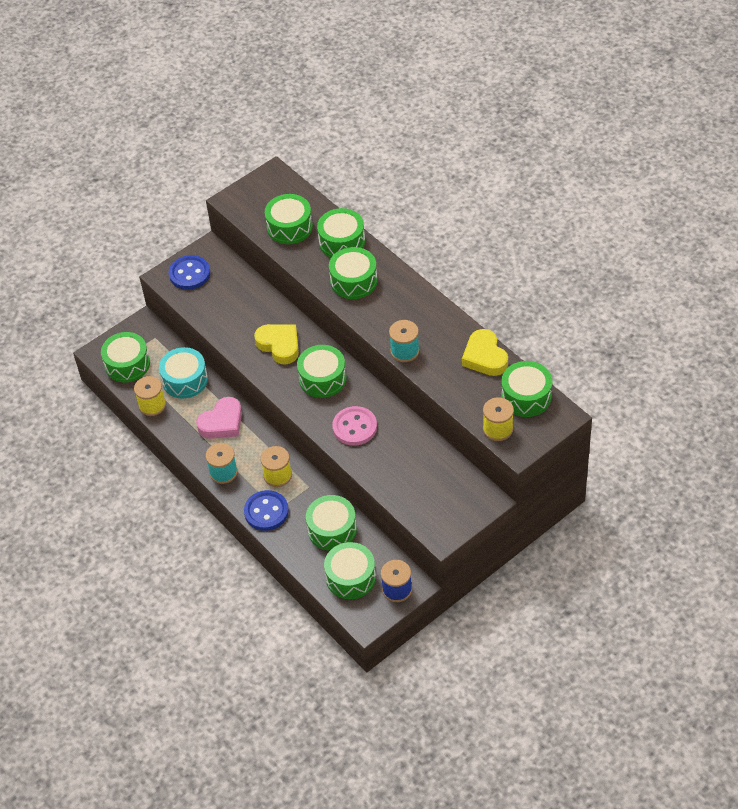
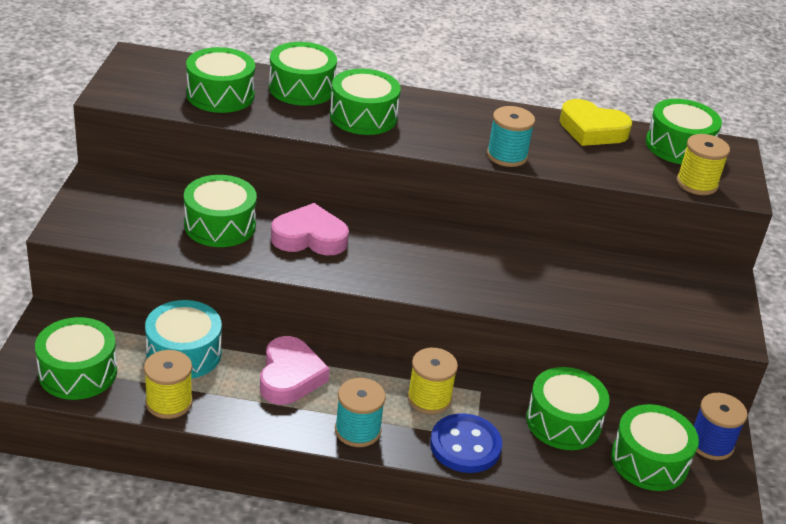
camera: 50 degrees left, 15 degrees down
(189, 274) = (100, 212): blue button -> none
(279, 345) = (309, 237): yellow heart -> pink heart
(322, 378) = (403, 248): green drum -> green drum (220, 225)
(354, 427) = (502, 278): pink button -> none

